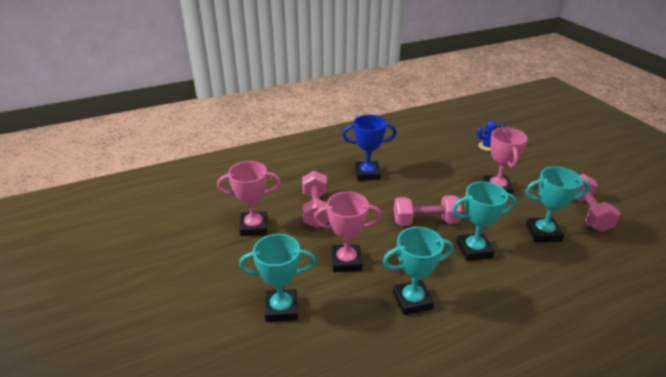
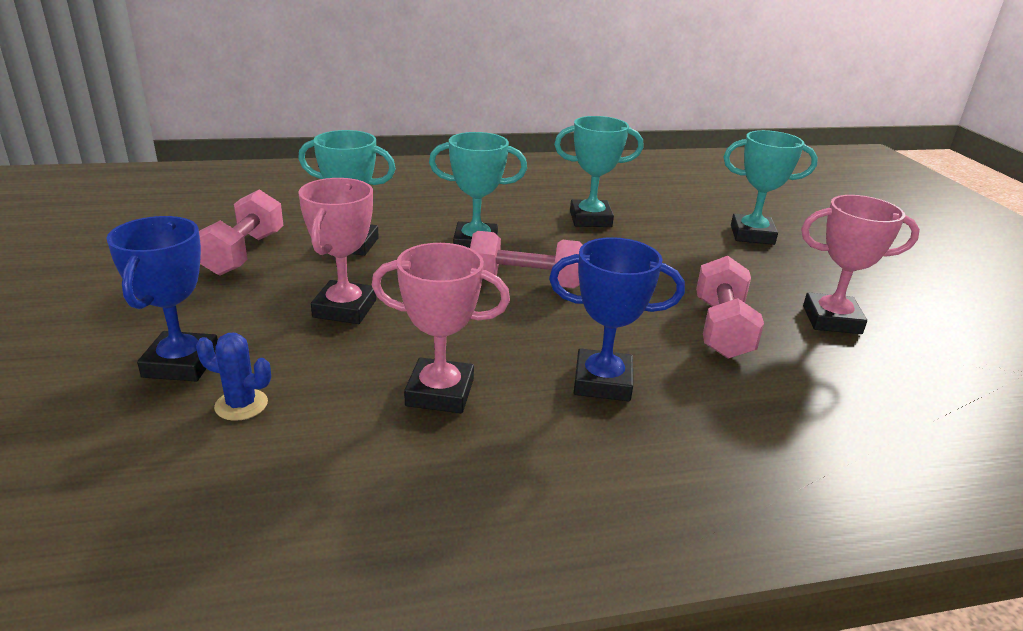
camera: 170 degrees left, 5 degrees down
(346, 261) = (668, 259): pink trophy -> pink trophy (440, 392)
(525, 155) = (181, 363): none -> blue trophy

